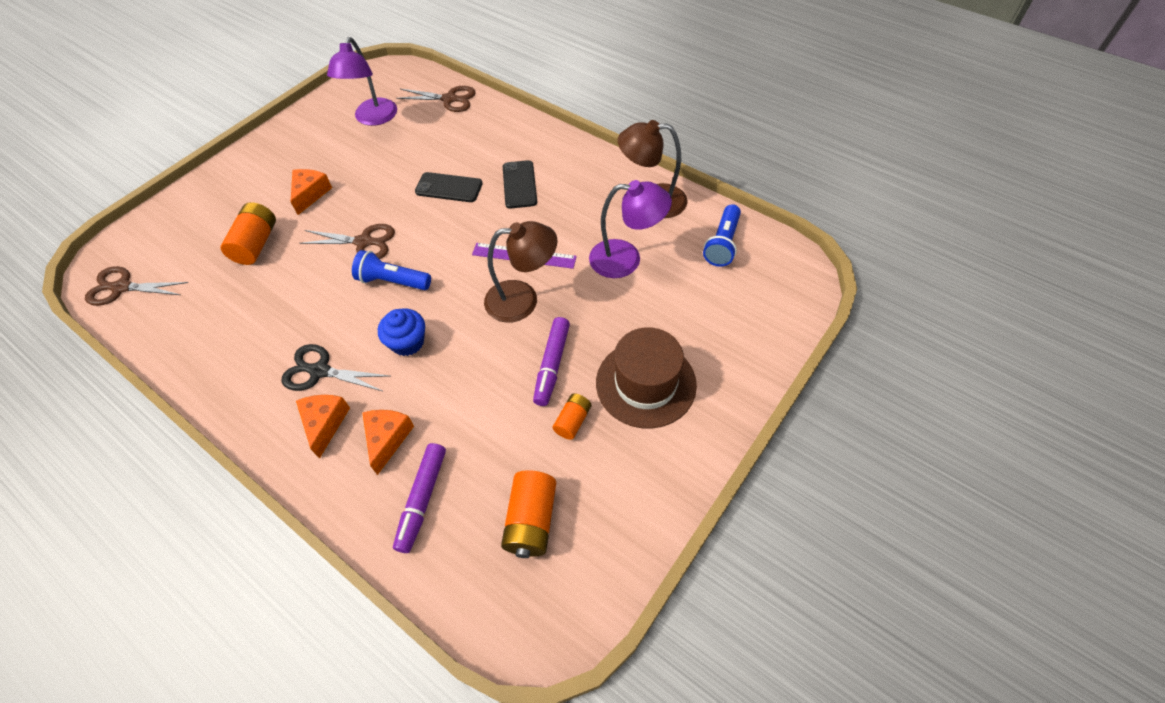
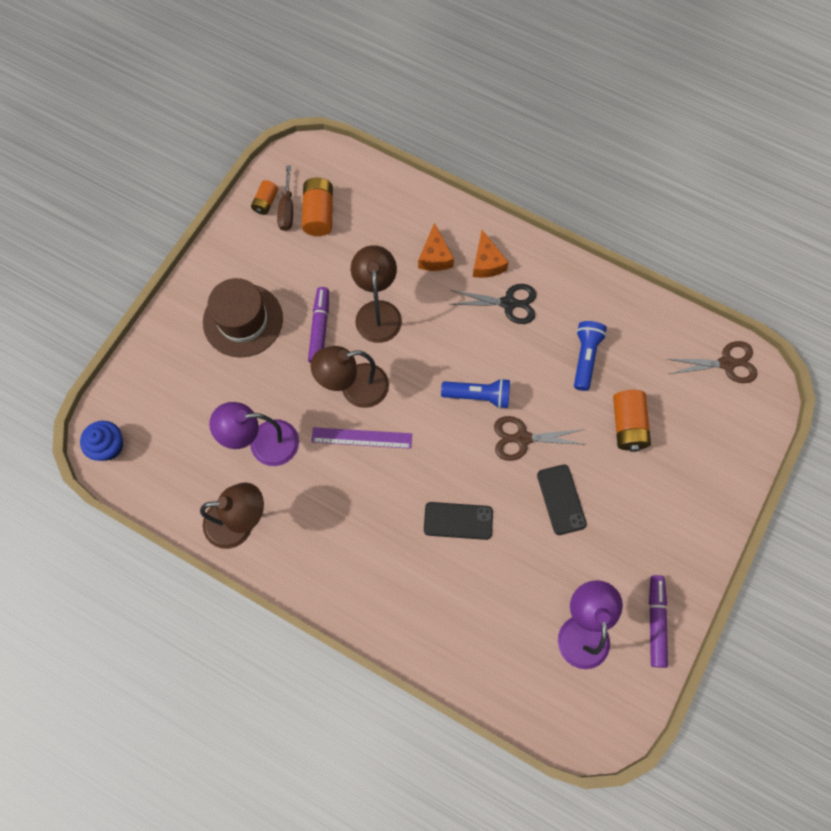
camera: 170 degrees right, 15 degrees up
(310, 194) = (604, 497): orange cheese -> none
(407, 342) = (445, 336): blue cupcake -> blue cupcake (108, 446)
(422, 500) = (397, 219): purple marker -> purple marker (656, 621)
(449, 99) = (499, 677): brown scissors -> none
(478, 377) = (377, 312): none -> brown lamp
(519, 184) = (382, 533): black phone -> black phone (561, 499)
(572, 421) = (298, 284): orange battery -> orange battery (266, 202)
(577, 535) = (287, 209): none -> brown screwdriver
(722, 244) = (170, 471): blue flashlight -> blue flashlight (585, 357)

